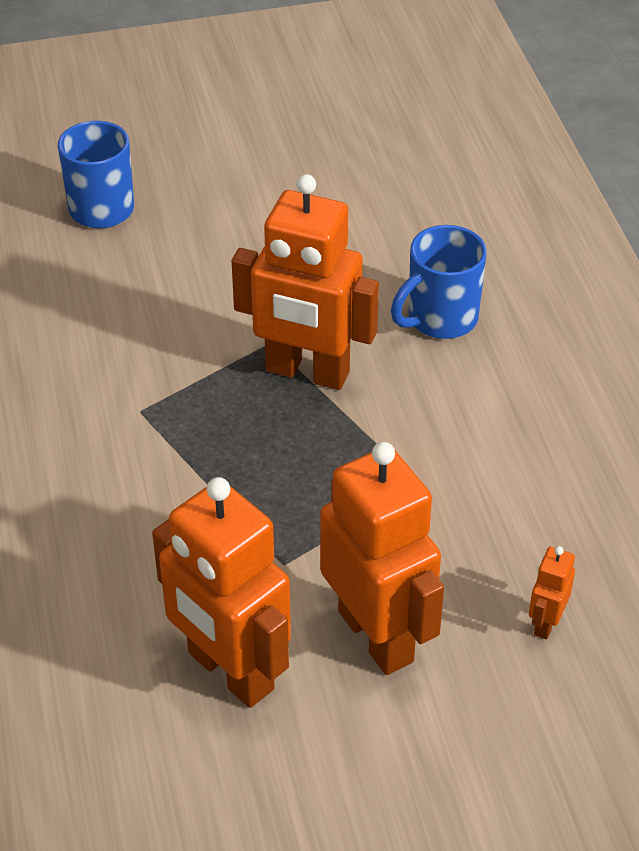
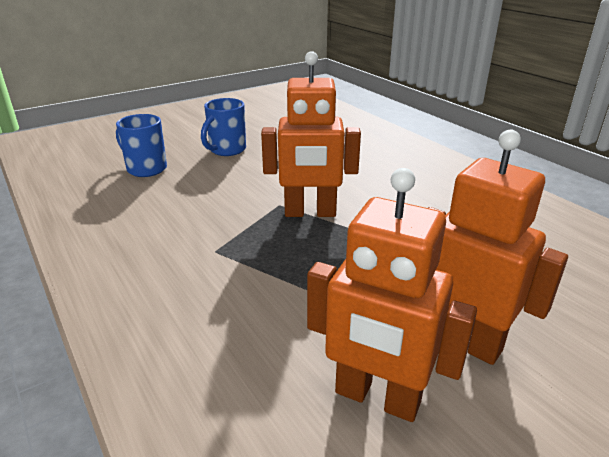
camera: 20 degrees left, 15 degrees down
(440, 319) = (366, 179): blue mug -> blue mug (226, 150)
(545, 623) = (559, 303): orange robot -> none

